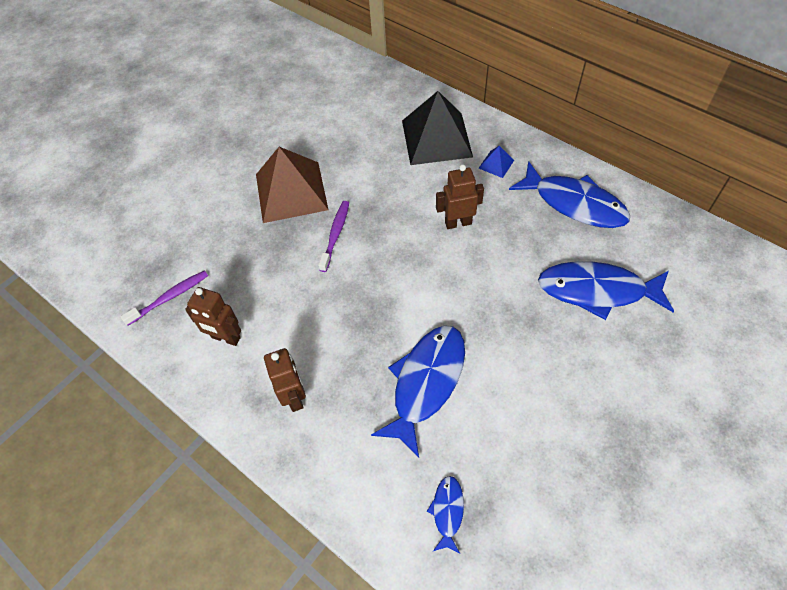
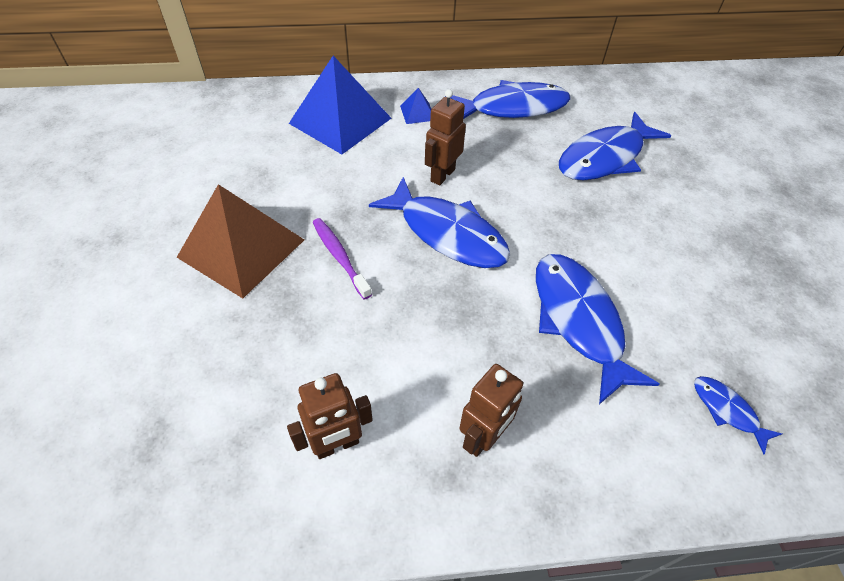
camera: 50 degrees left, 5 degrees down
(169, 297) = (209, 460): purple toothbrush -> none
(294, 397) = (483, 437): brown robot -> brown robot turned 105 degrees clockwise
(413, 266) = (447, 233): none -> blue fish
(436, 138) = (340, 121): black pyramid -> blue pyramid

